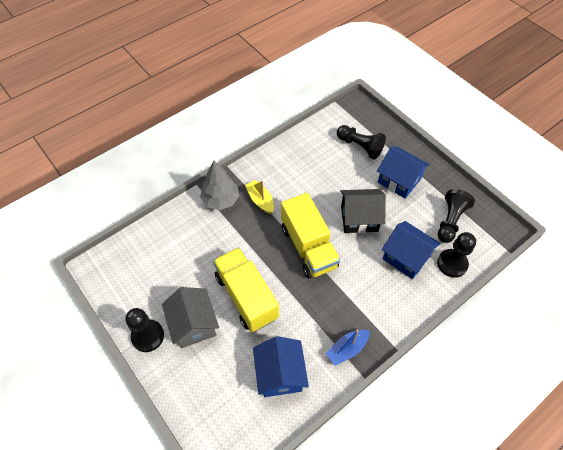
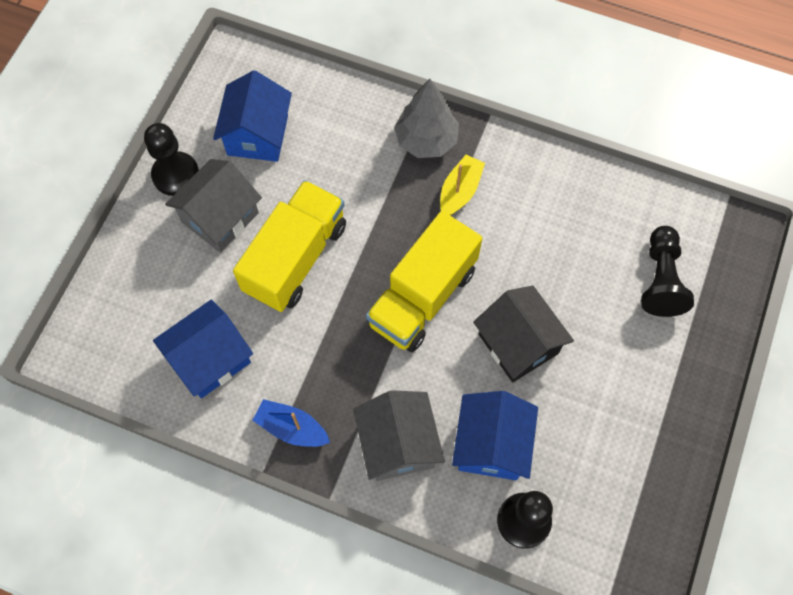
camera: 60 degrees right, 10 degrees up
(384, 300) = (398, 444): none -> grey house
(399, 180) = (632, 371): blue house -> blue house (257, 135)
(450, 221) = (605, 486): black pawn -> none

